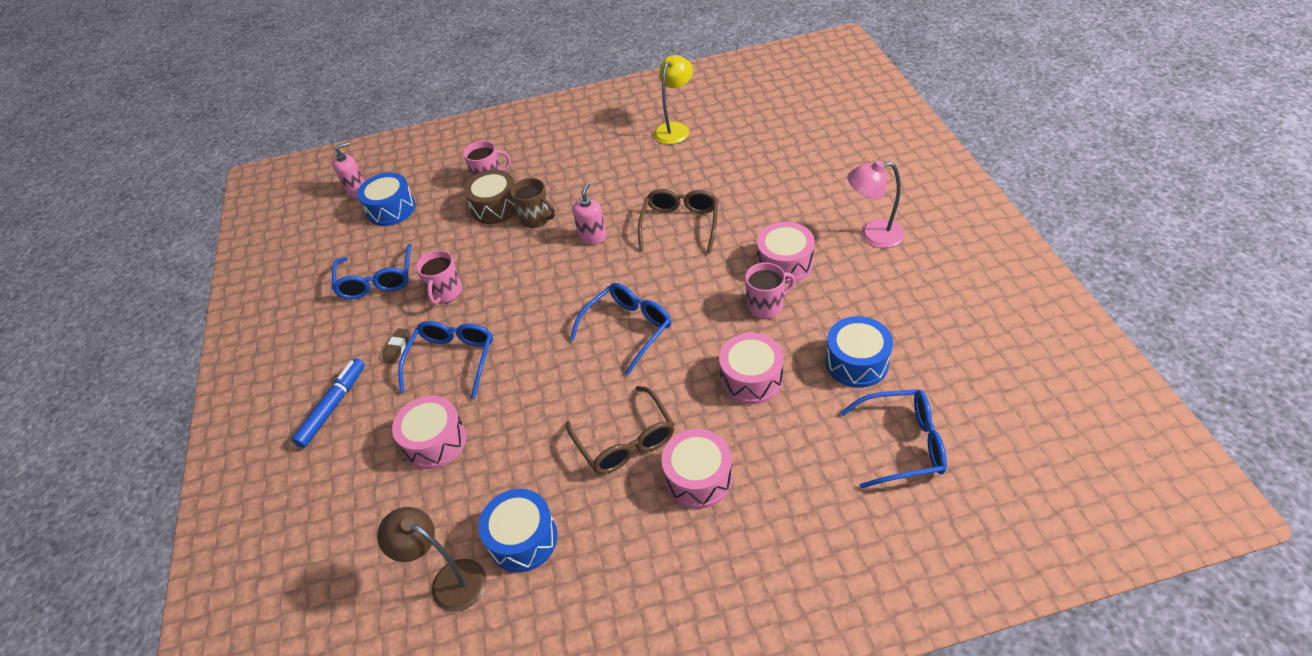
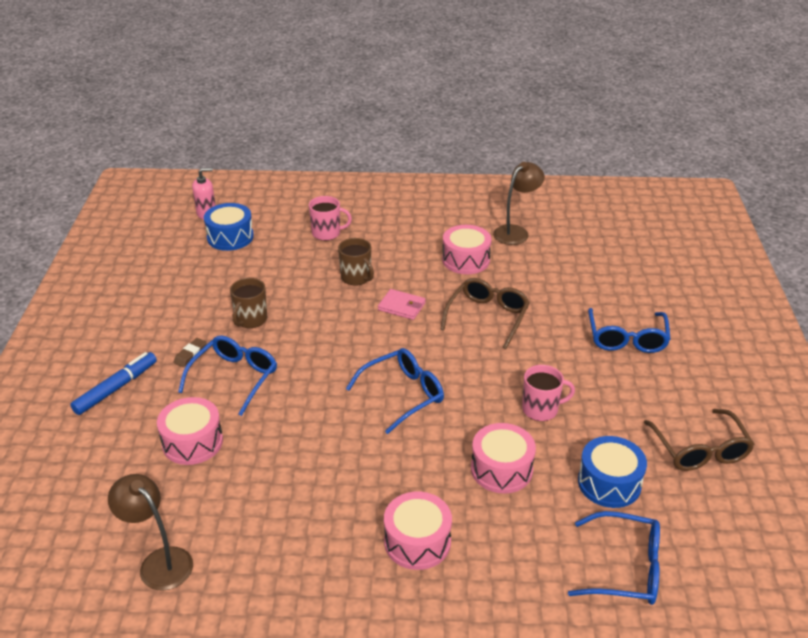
camera: 10 degrees right, 10 degrees down
(377, 281) = (194, 294): blue glasses -> blue glasses (627, 339)
(446, 292) = (251, 319): pink mug -> brown mug
(495, 207) = (323, 258): brown drum -> none
(523, 539) = (237, 546): blue drum -> none
(592, 237) = (401, 306): pink soap dispenser -> pink wallet
(625, 441) = (362, 490): brown glasses -> brown glasses (700, 450)
(675, 129) = (516, 232): yellow lamp -> brown lamp
(785, 263) = (574, 377): pink drum -> pink drum (466, 260)
(873, 235) = (670, 374): pink lamp -> none

